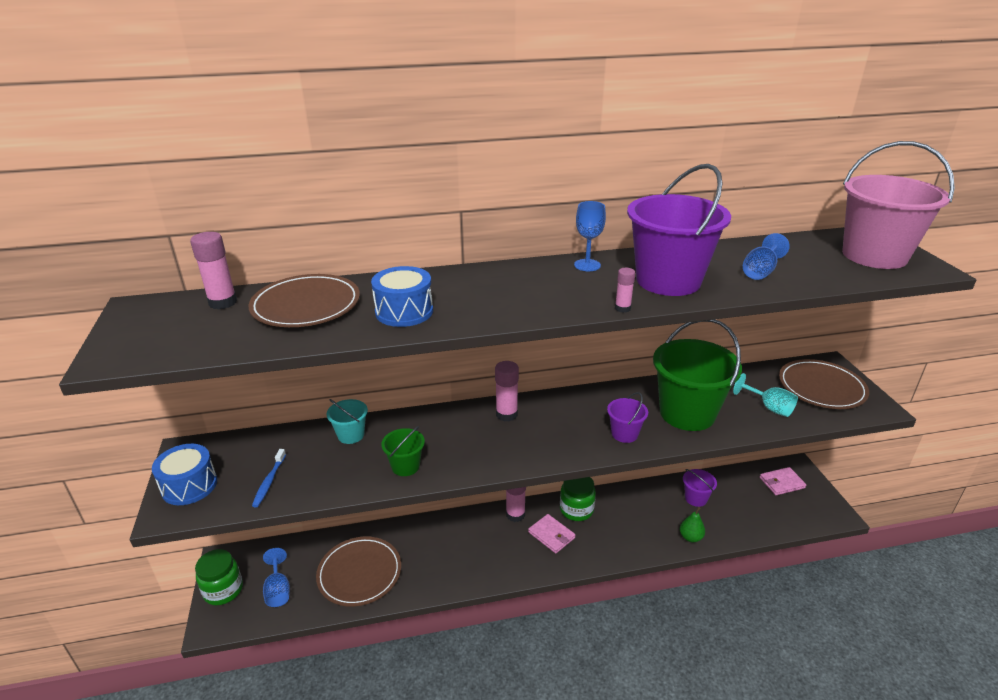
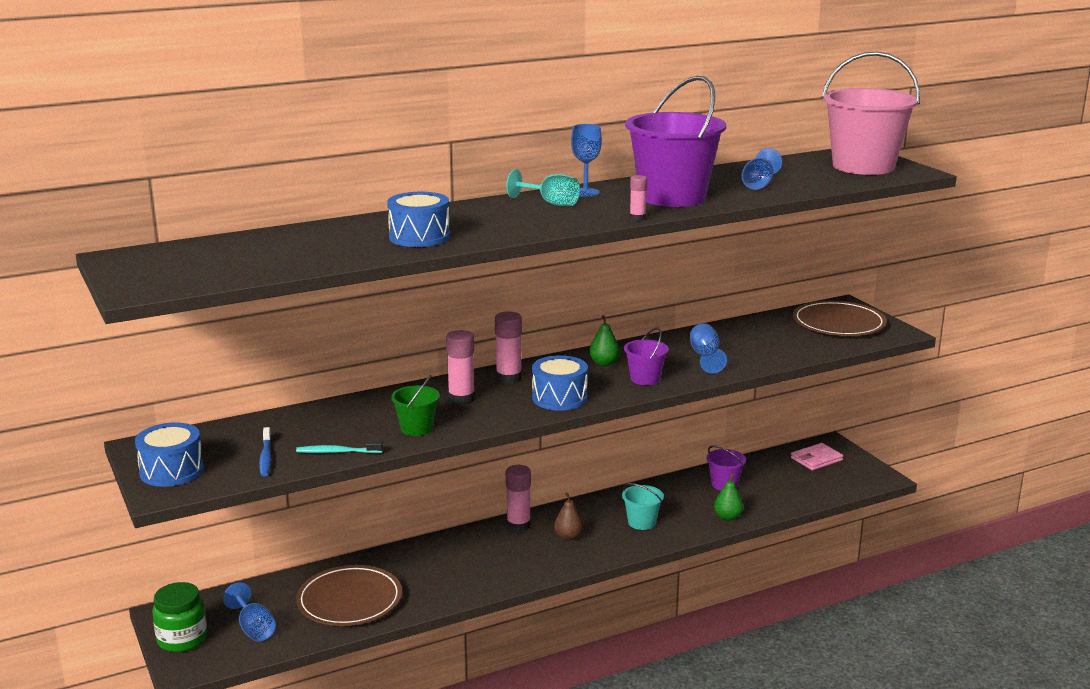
camera: 15 degrees left, 10 degrees down
(223, 302) = (214, 246): pink glue stick -> pink glue stick (461, 399)
(306, 305) = (310, 241): brown plate -> none
(328, 486) = (337, 452): none -> turquoise toothbrush
(351, 435) = (337, 413): turquoise bucket -> turquoise bucket (641, 522)
(541, 447) = (559, 398): none -> blue drum
(551, 535) = (568, 537): pink wallet -> brown pear
(576, 510) = (590, 512): green jar -> none
(594, 408) = (604, 363): none -> green pear
(687, 413) = (705, 357): green bucket -> blue goblet
(769, 407) = (789, 344): turquoise goblet -> turquoise goblet (551, 203)

